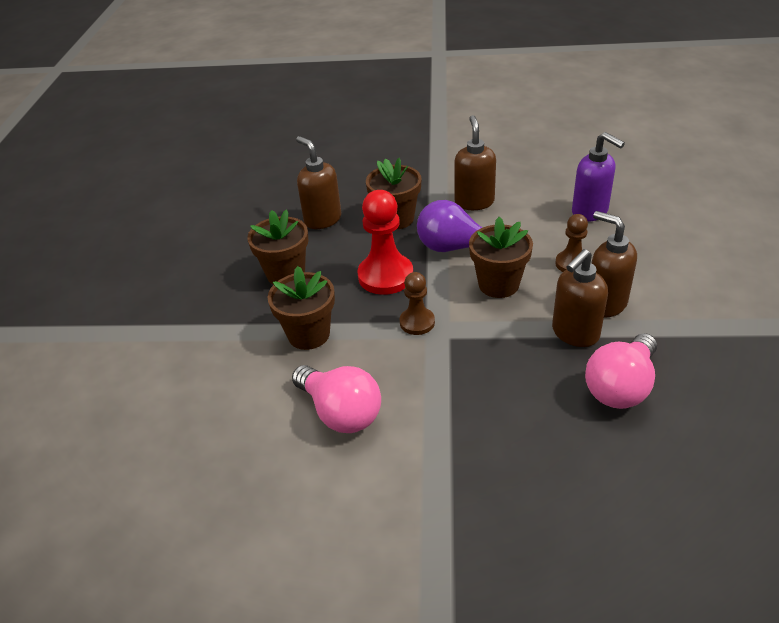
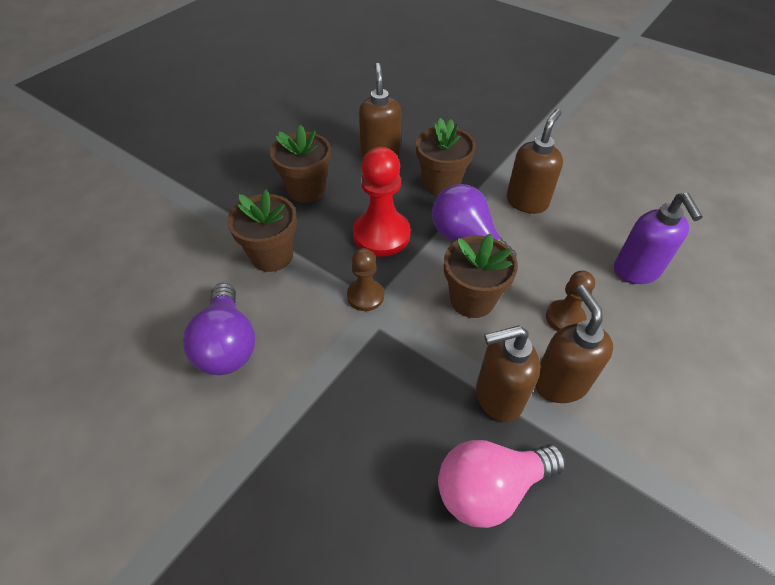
camera: 30 degrees right, 10 degrees up
(340, 412) = (227, 345): pink light bulb -> purple light bulb

